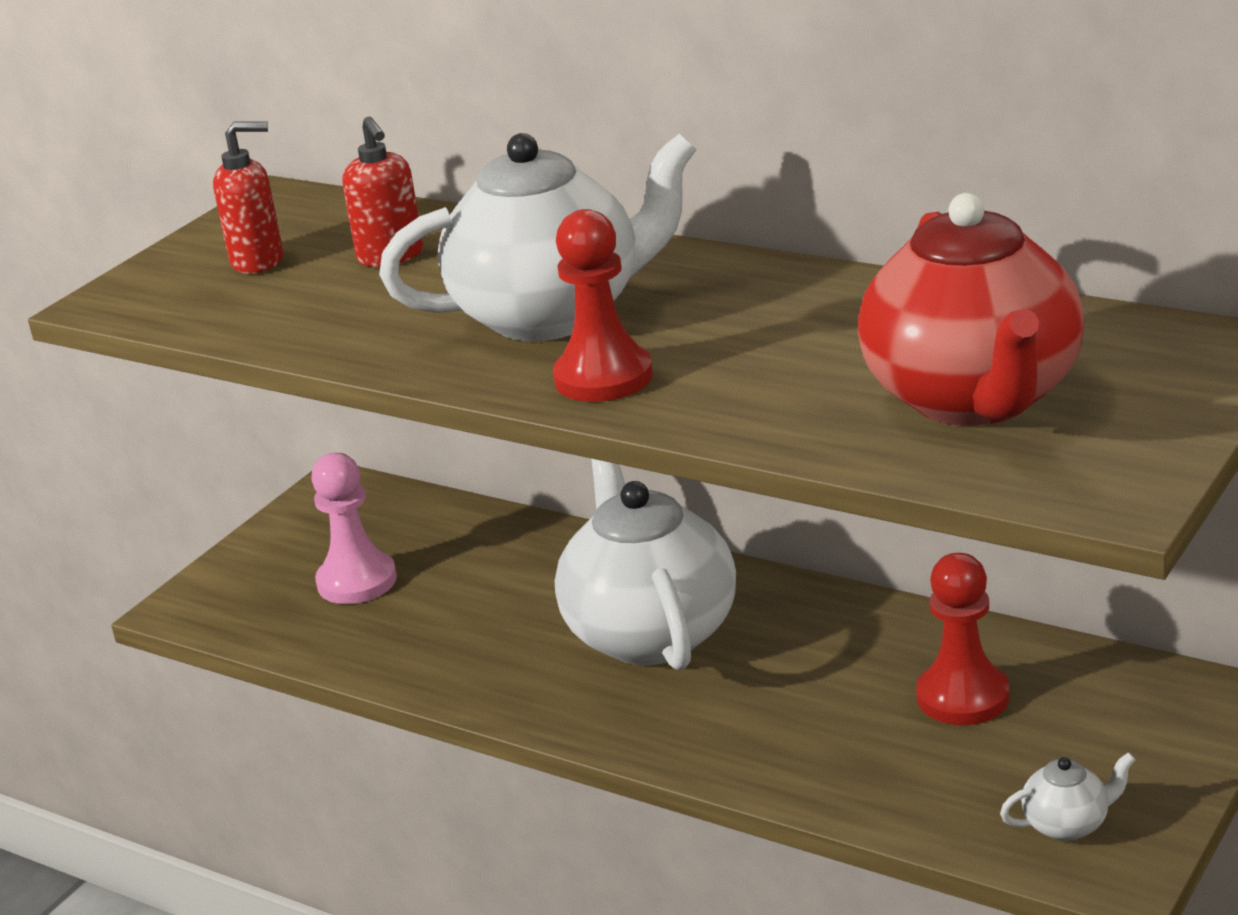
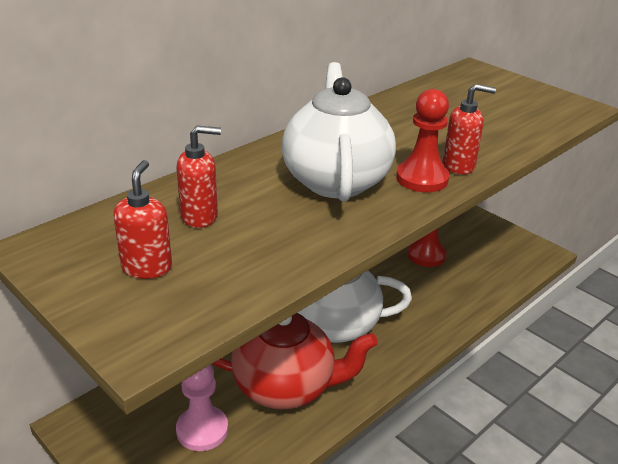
camera: 80 degrees left, 5 degrees up
(677, 401) = (459, 166): none -> red soap dispenser
(974, 399) = (494, 112): red teapot -> red teapot (286, 387)
(1067, 824) = (514, 254): white teapot -> none

